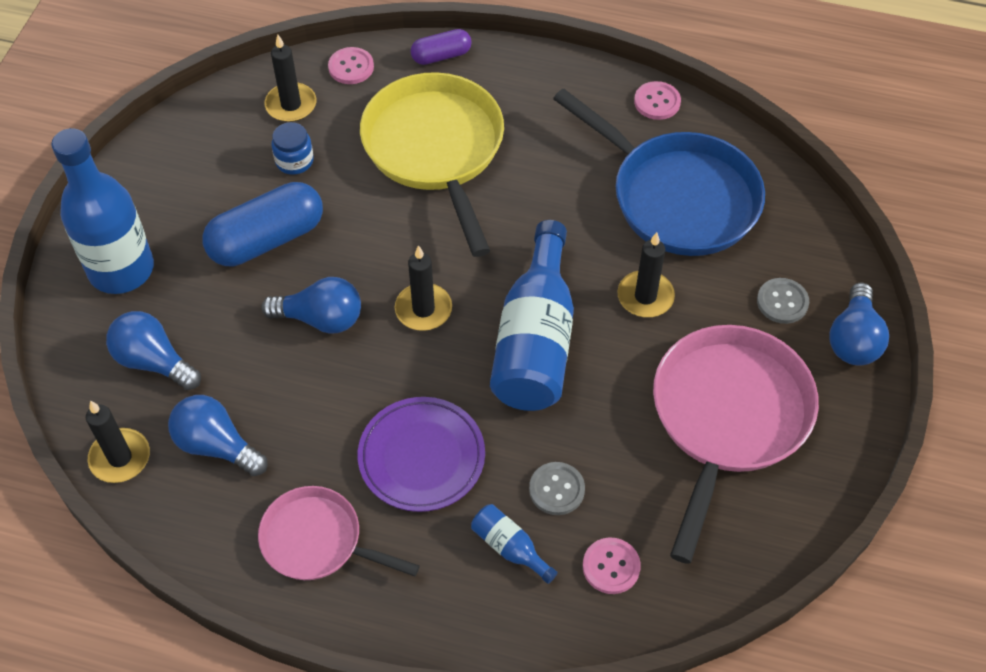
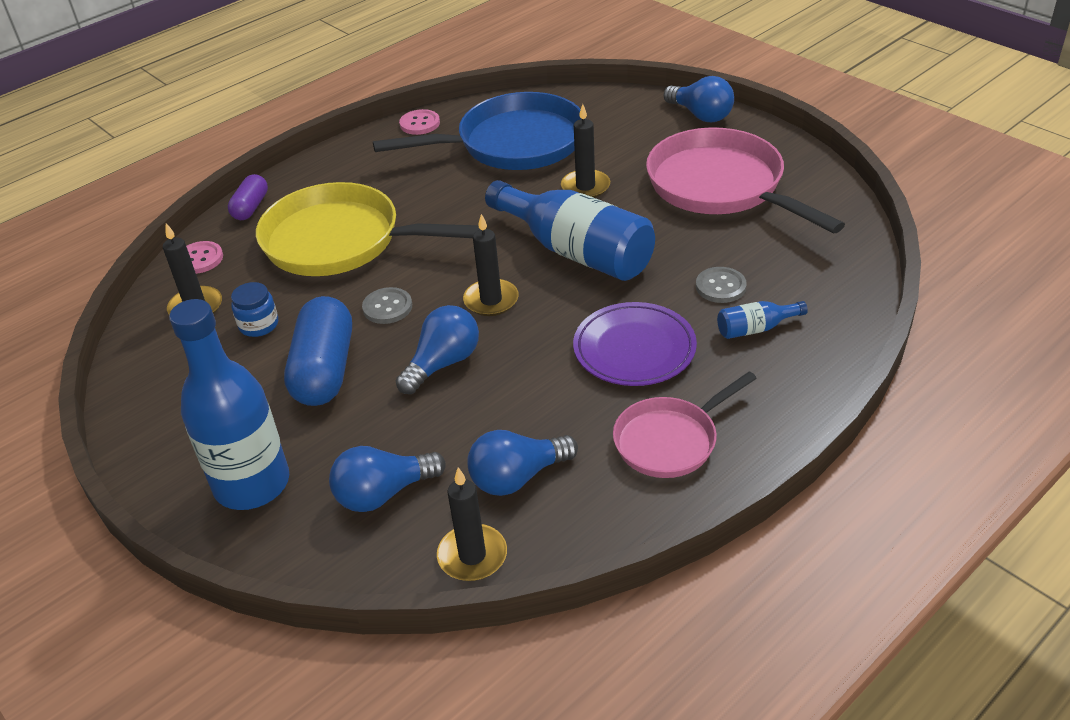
camera: 55 degrees left, 15 degrees down
(611, 566) = (808, 282): pink button -> none
(782, 302) = (645, 132): grey button -> grey button (387, 307)

